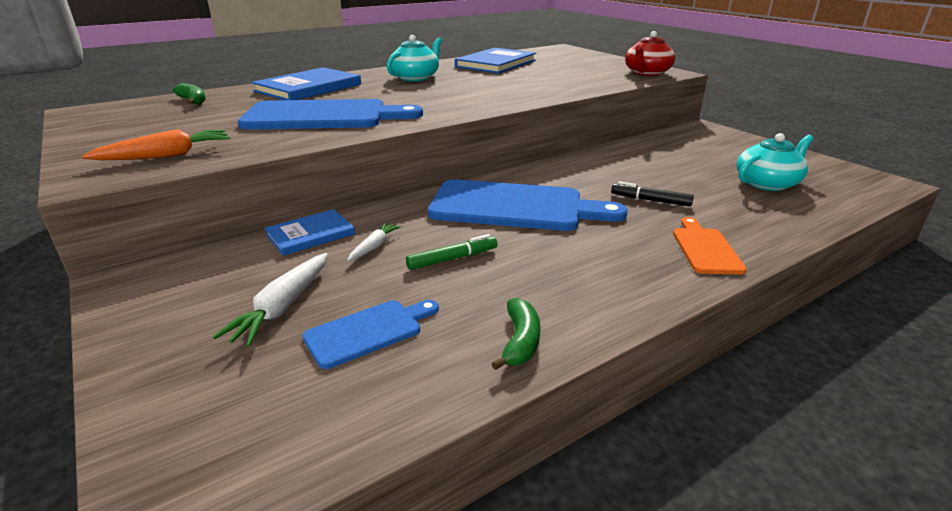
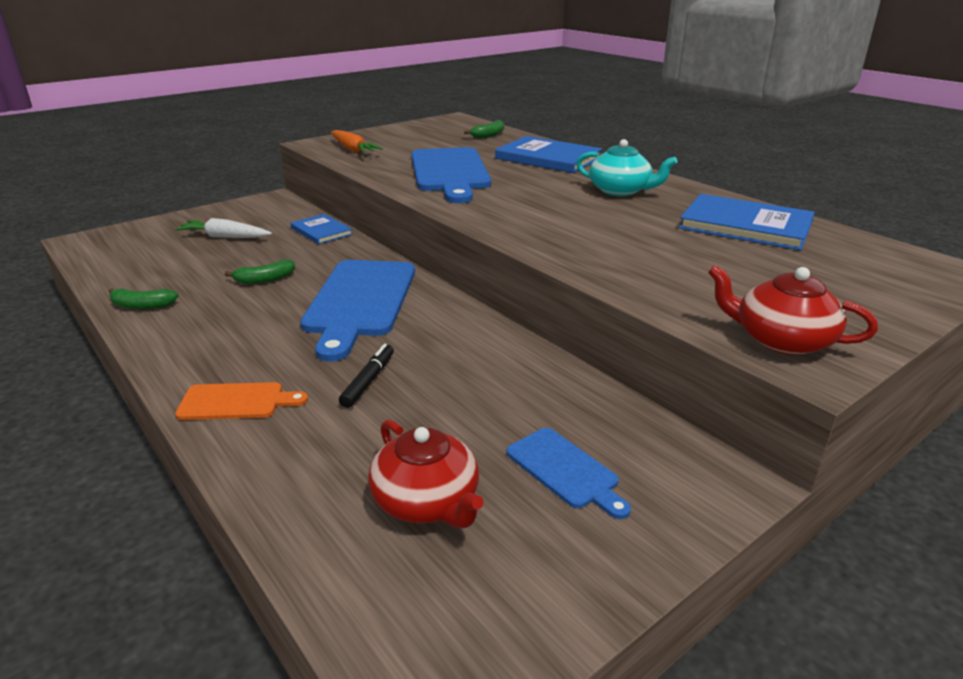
camera: 85 degrees right, 0 degrees up
(368, 331) = (184, 261): blue cutting board -> blue cutting board (565, 470)
(374, 246) = (295, 252): white carrot -> none
(452, 259) = (265, 279): green marker -> green banana
(767, 183) = (427, 501): turquoise teapot -> red teapot

